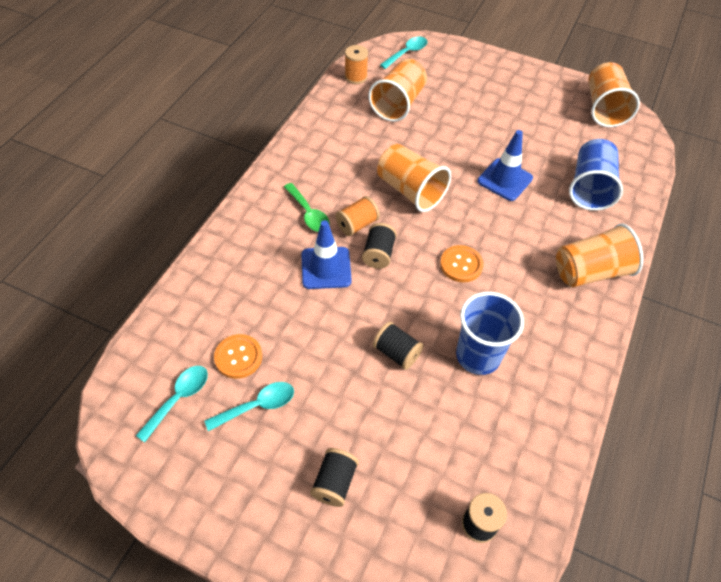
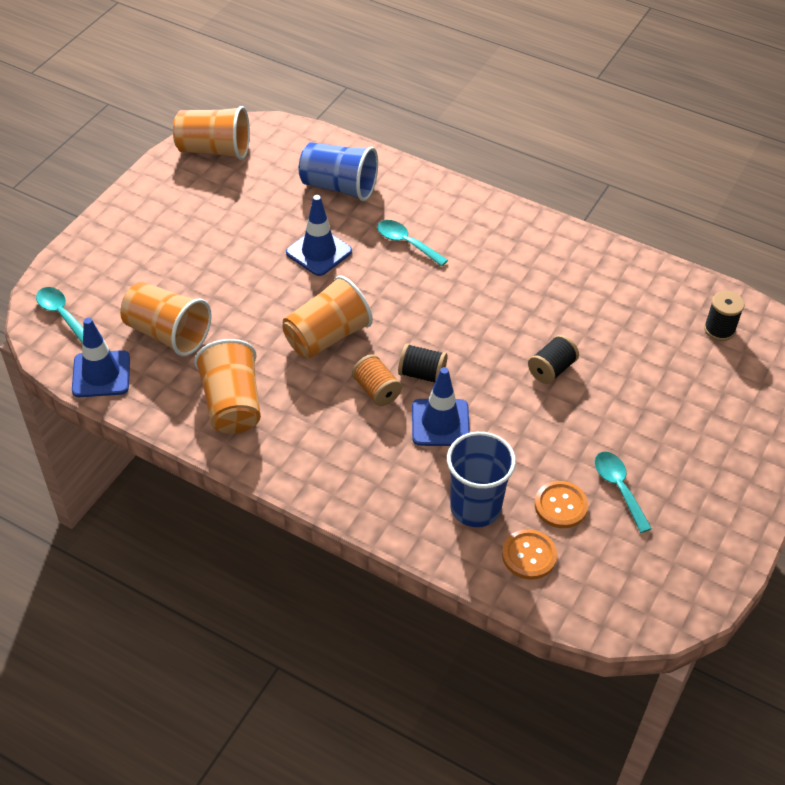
camera: 85 degrees left, 5 degrees down
(179, 399) = (614, 559): turquoise spoon -> turquoise spoon (406, 243)
(309, 213) = (355, 436): green spoon -> none
(334, 482) = (693, 427): black spool -> none
(356, 77) = (101, 374): orange spool -> blue traffic cone
(461, 264) = (440, 305): orange button -> orange button (529, 555)
(478, 355) = (553, 307): blue cup -> blue cup (475, 507)
(590, 272) = (453, 209): orange cup -> orange cup (232, 404)

